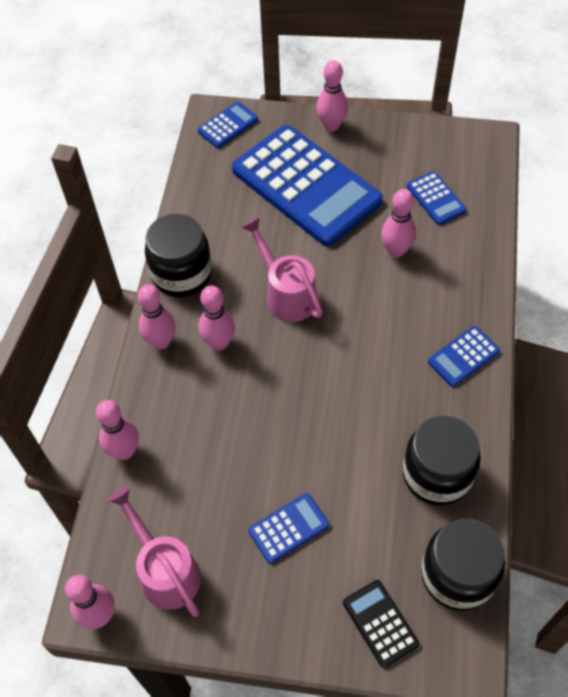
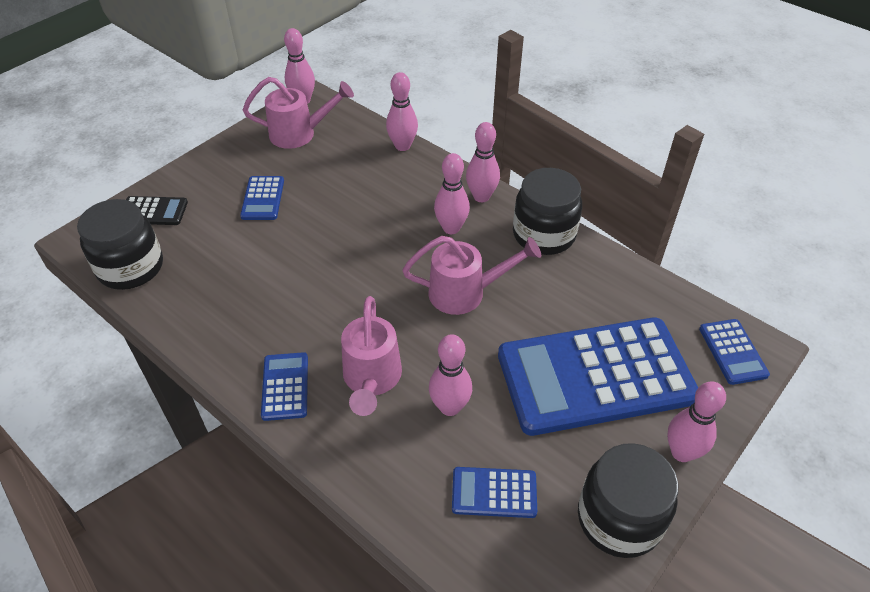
camera: 120 degrees right, 10 degrees down
(412, 307) = (371, 379): none -> pink watering can
(437, 474) = (208, 300): black jar -> black jar (619, 519)

